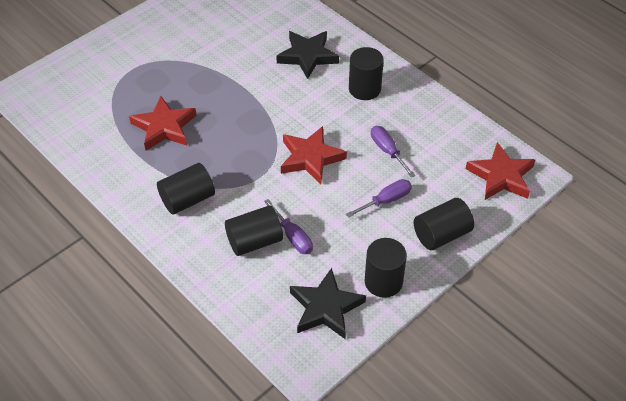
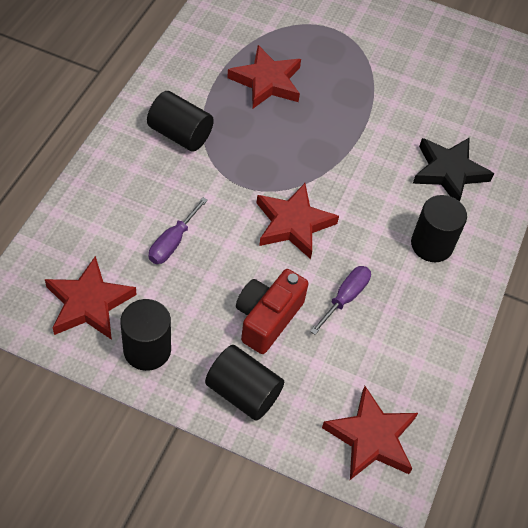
camera: 60 degrees right, 5 degrees up
(254, 241) = (151, 210): black cylinder -> none
(326, 308) = (89, 303): black star -> red star
(386, 200) = (267, 318): purple screwdriver -> red camera

